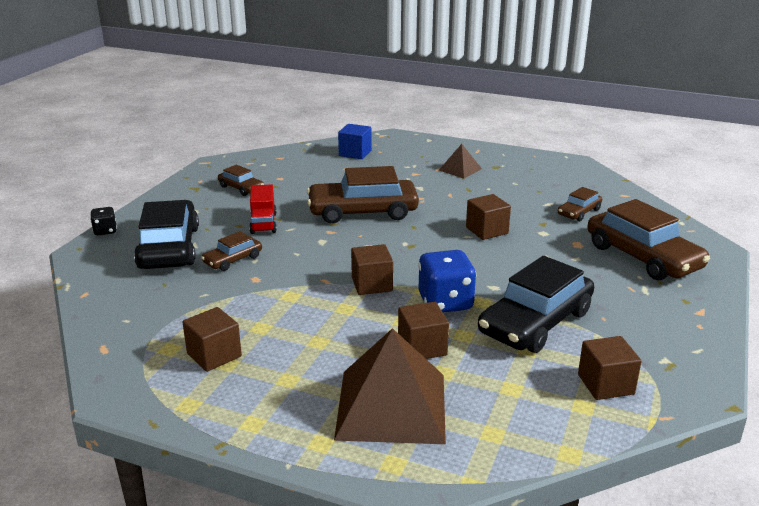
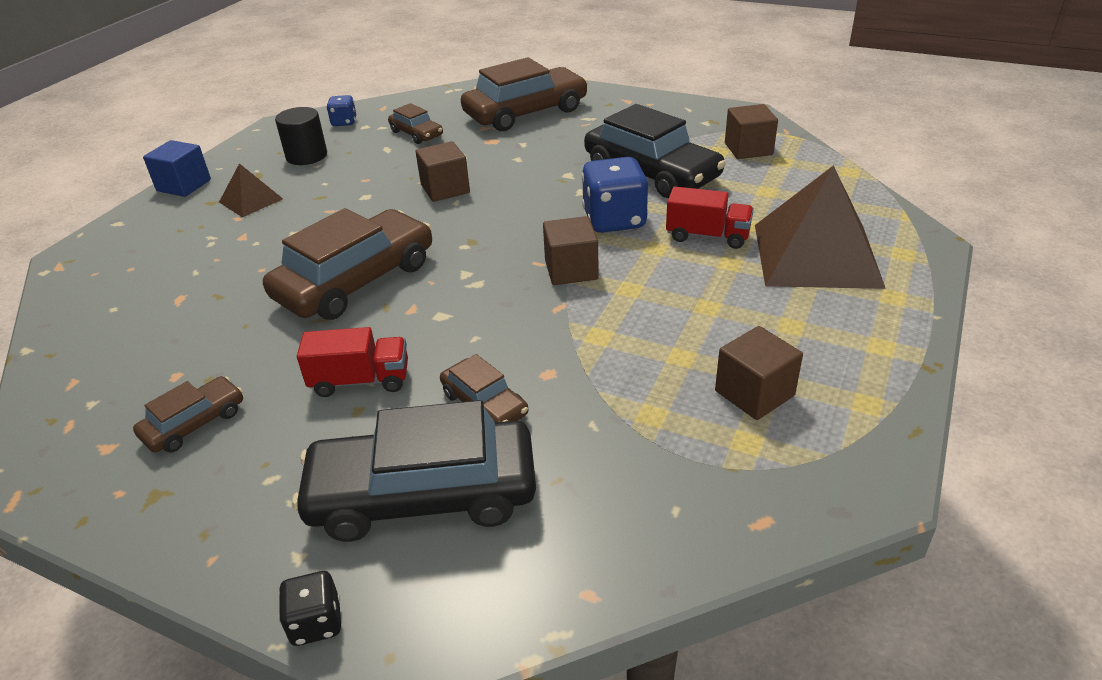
camera: 85 degrees left, 10 degrees up
(355, 153) = (119, 293): blue cube -> blue cube (184, 185)
(363, 211) = (356, 280): brown car -> brown car turned 135 degrees counterclockwise
(422, 347) = (707, 236): brown cube -> red truck
(527, 177) = (306, 156): none -> black cylinder
(589, 183) = (344, 122): none -> blue dice

